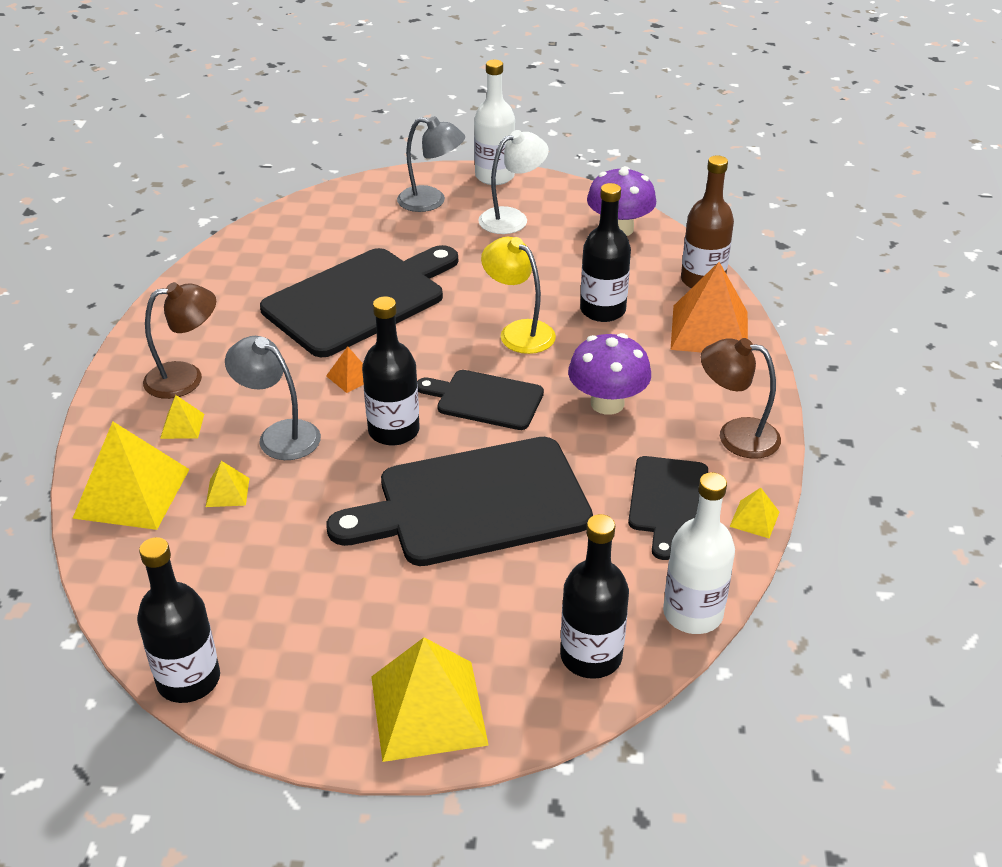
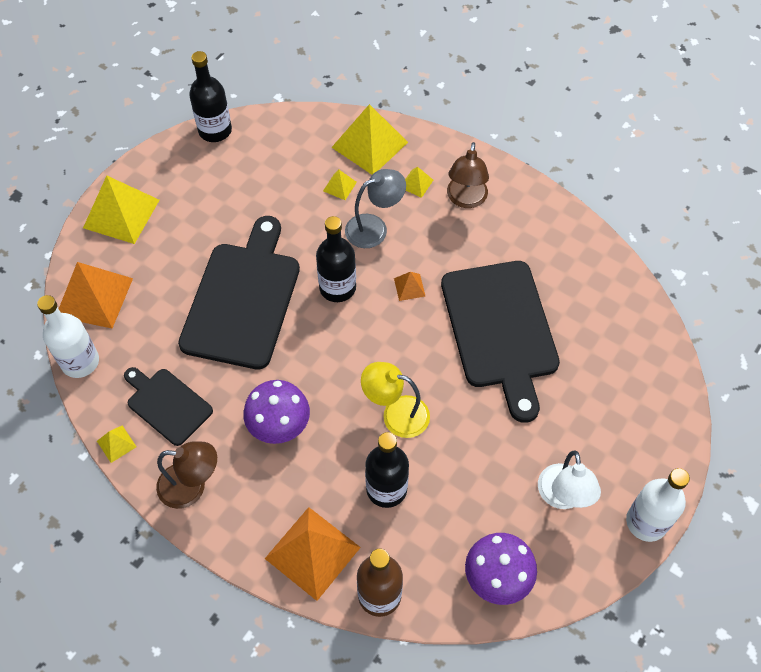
camera: 120 degrees right, 20 degrees up
(431, 201) = (625, 446): grey lamp -> none
(485, 399) = (333, 353): black cutting board -> none
(518, 332) = (396, 414): yellow lamp -> yellow lamp turned 150 degrees counterclockwise
(591, 656) = (94, 297): black bottle -> orange pyramid
(736, 435) = (192, 486): brown lamp -> brown lamp turned 45 degrees clockwise

